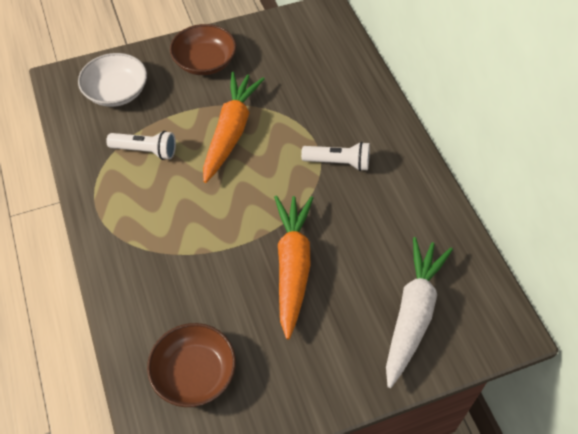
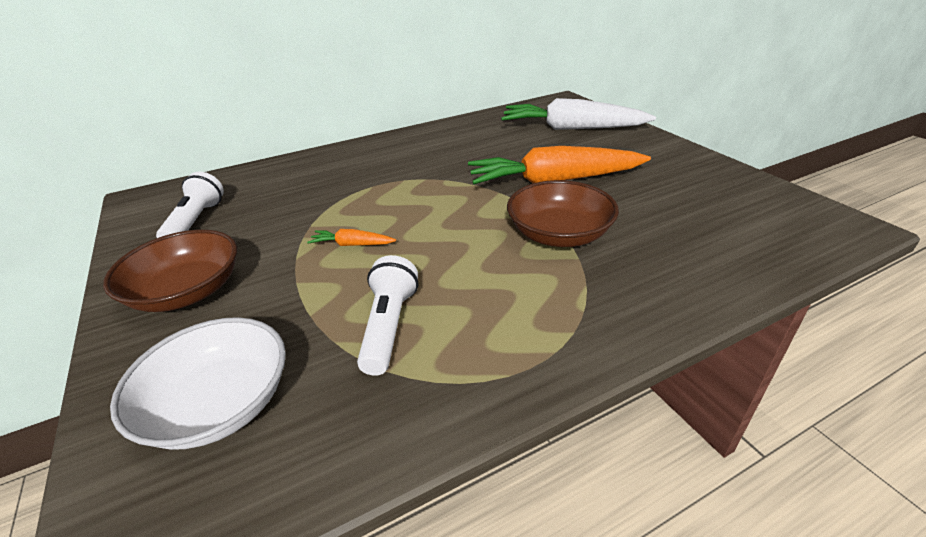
camera: 95 degrees left, 20 degrees down
(194, 373) = (730, 220): brown bowl -> brown bowl (559, 234)
(231, 131) = (352, 245): orange carrot -> orange carrot, size x0.41
(338, 162) = (406, 170): white flashlight -> white flashlight (196, 221)

